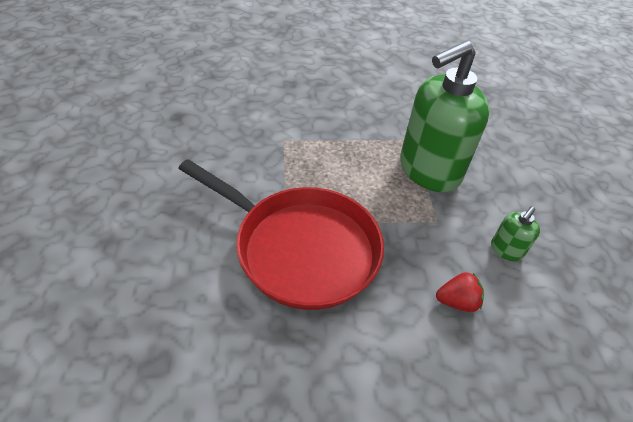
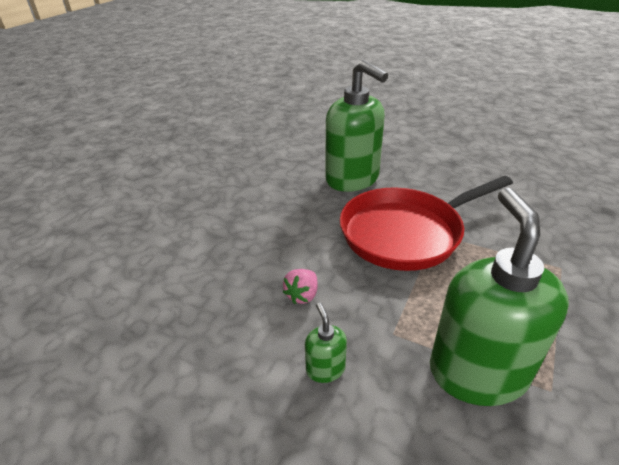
camera: 125 degrees right, 10 degrees down
(204, 350) = (352, 179): none -> green soap dispenser
(457, 302) = (302, 295): red strawberry -> pink strawberry

